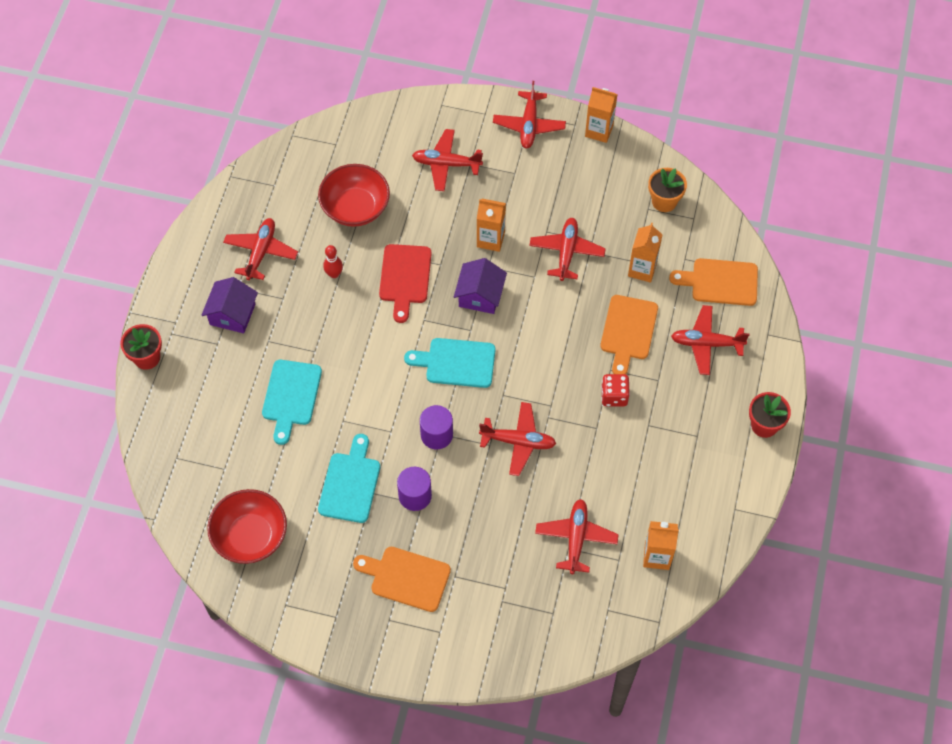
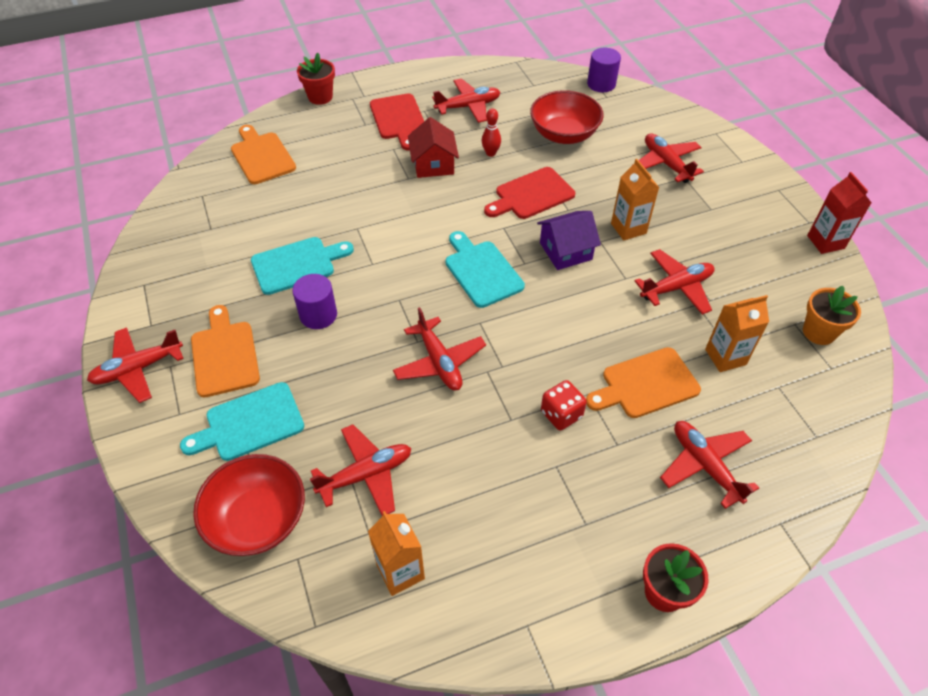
camera: 55 degrees right, 10 degrees down
(232, 314) = (398, 119): purple house -> red cutting board
(250, 536) = (199, 229): red bowl -> red bowl (258, 519)
(291, 396) = (353, 186): turquoise cutting board -> turquoise cutting board (250, 423)
(313, 323) = (433, 164): none -> red house
(436, 435) = (395, 297): purple cylinder -> purple cylinder (601, 84)
(529, 125) = (768, 193): red plane -> red plane (138, 369)
(599, 131) = (825, 242): orange carton -> red carton
(720, 282) = (789, 435): orange cutting board -> orange cutting board (261, 156)

